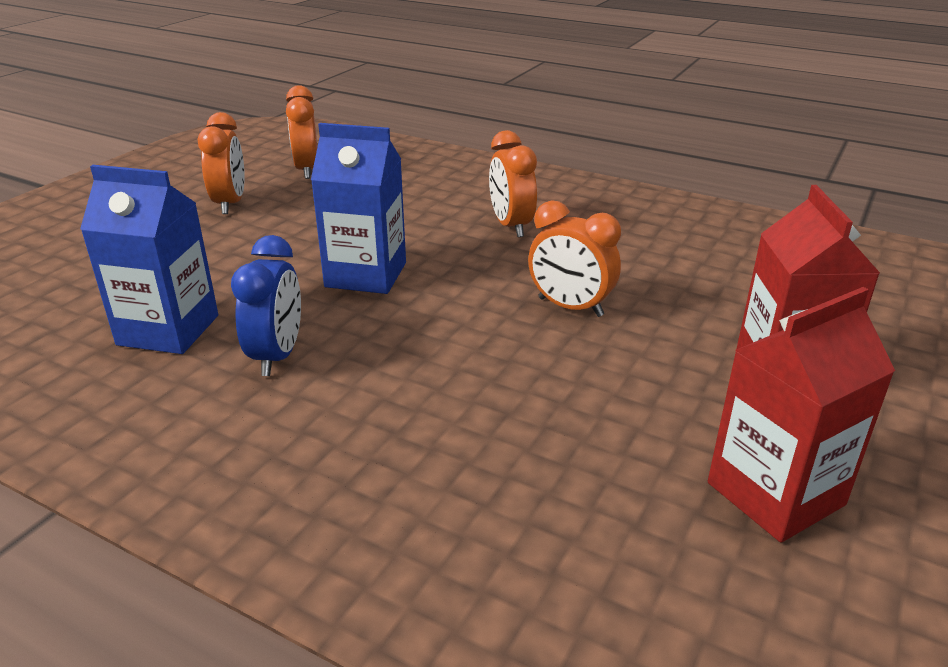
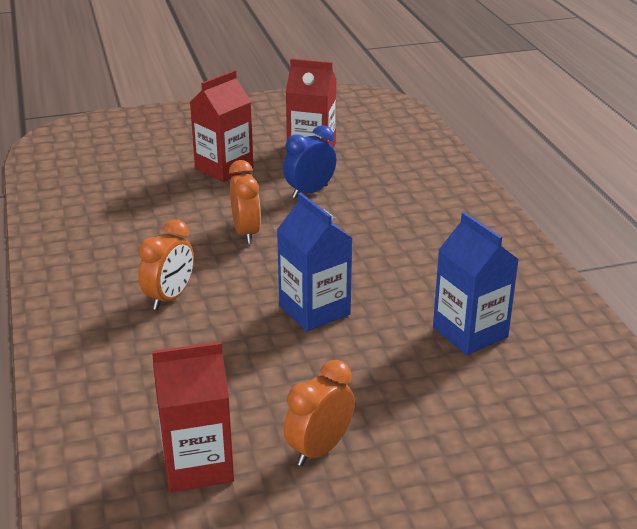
camera: 135 degrees left, 0 degrees up
(277, 356) = (424, 284): blue clock -> blue clock (310, 192)
(307, 170) = (197, 465): orange clock -> red carton

